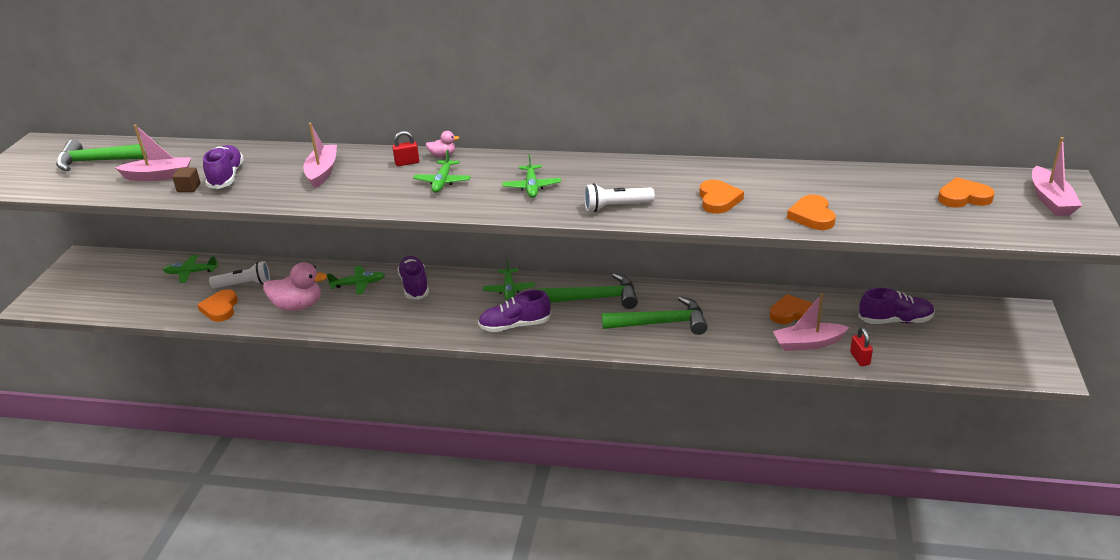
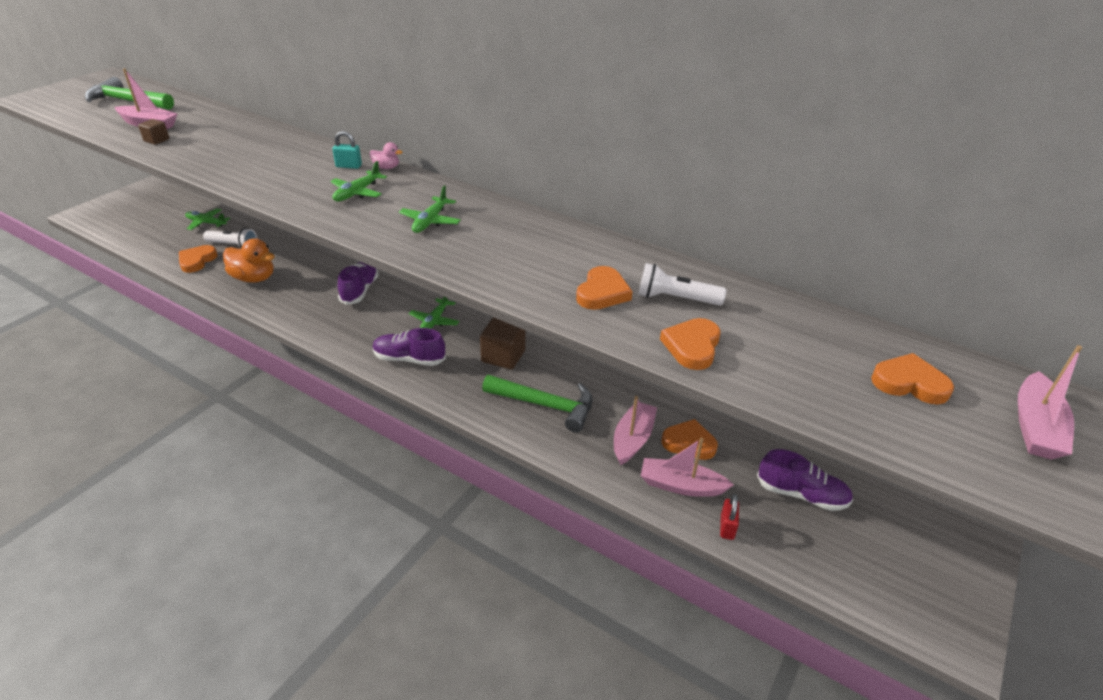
camera: 20 degrees right, 5 degrees up
(226, 177) = (195, 139): purple shoe -> none
(298, 306) = (254, 278): pink duck -> orange duck
(322, 172) = (271, 155): pink boat -> pink boat (632, 439)
(358, 284) = (317, 274): green plane -> none
(407, 163) = (348, 166): red padlock -> turquoise padlock
(594, 298) = (503, 356): green hammer -> brown cube
(616, 207) = (488, 267): white flashlight -> white flashlight (675, 299)

